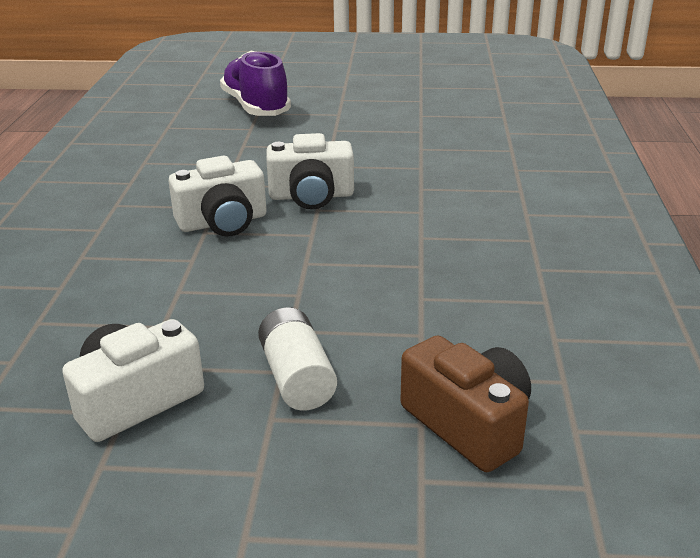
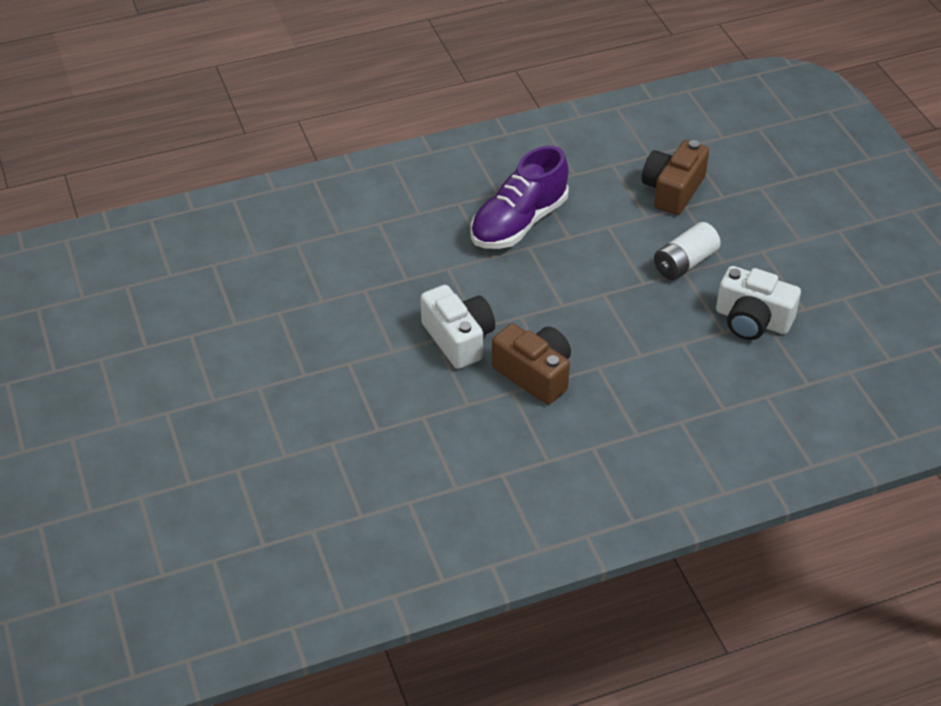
camera: 115 degrees left, 15 degrees up
(223, 222) = (534, 374): white camera -> brown camera
(256, 107) = (268, 464): purple shoe -> purple shoe (518, 223)

